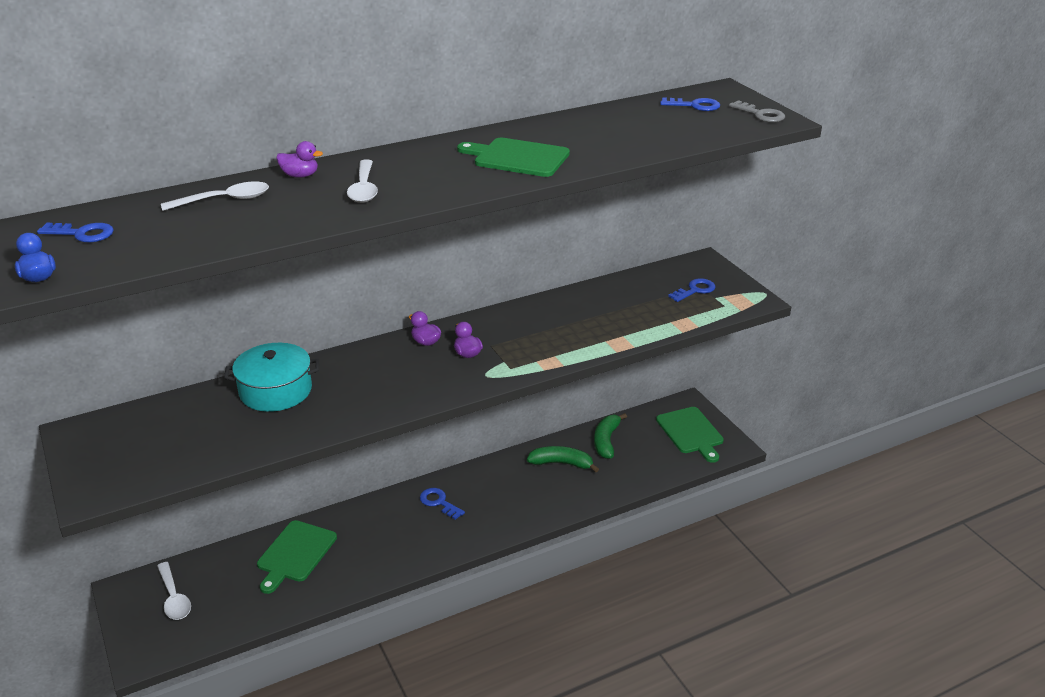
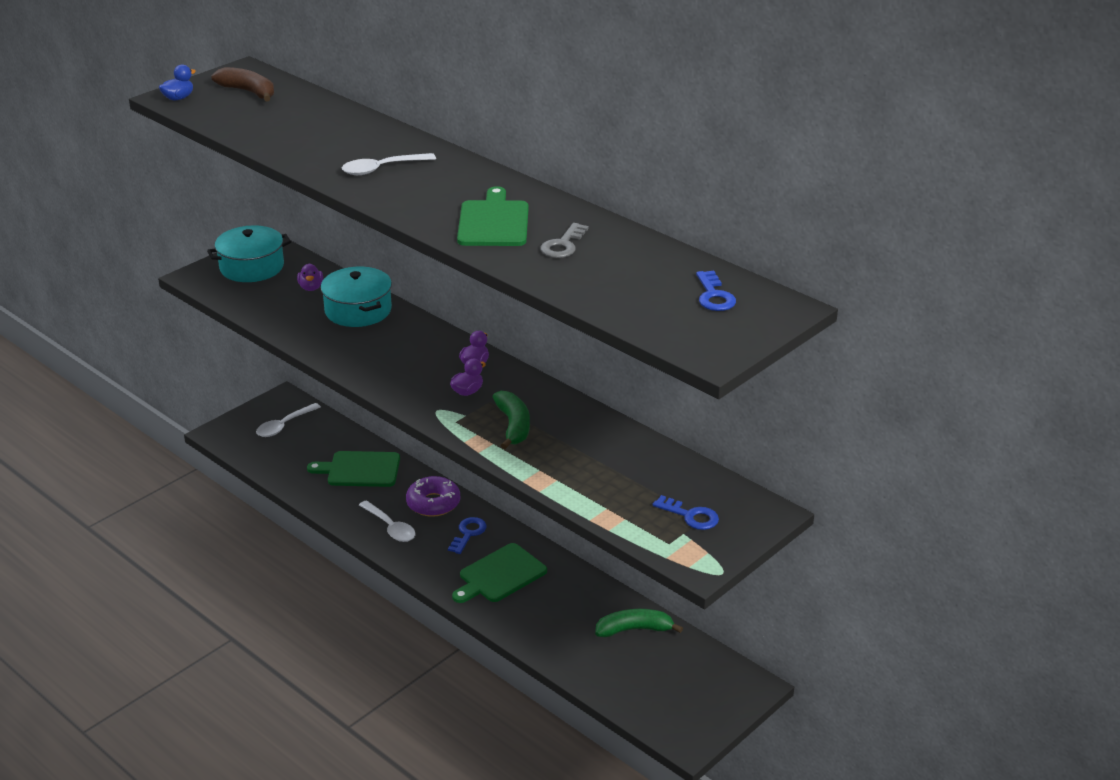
camera: 70 degrees right, 0 degrees up
(82, 234) = (248, 92): blue key -> brown banana
(115, 448) = (252, 267): none -> turquoise pot
(224, 200) = (329, 122): white spoon -> white spoon (390, 527)
(300, 175) = (393, 138): purple duck -> purple duck (311, 287)
(382, 515) = (433, 503): none -> purple donut
(561, 463) = (574, 603): green banana -> green banana (513, 426)
(691, 432) = (693, 698): green cutting board -> green cutting board (500, 575)
(761, 114) = (720, 341): grey key -> grey key (563, 245)

